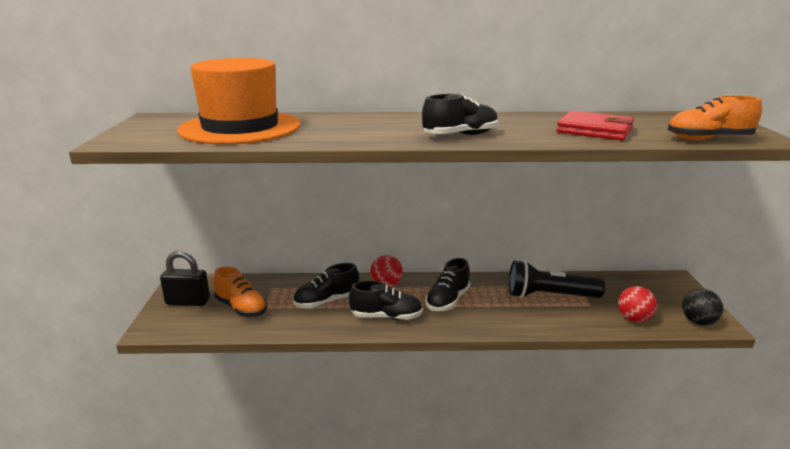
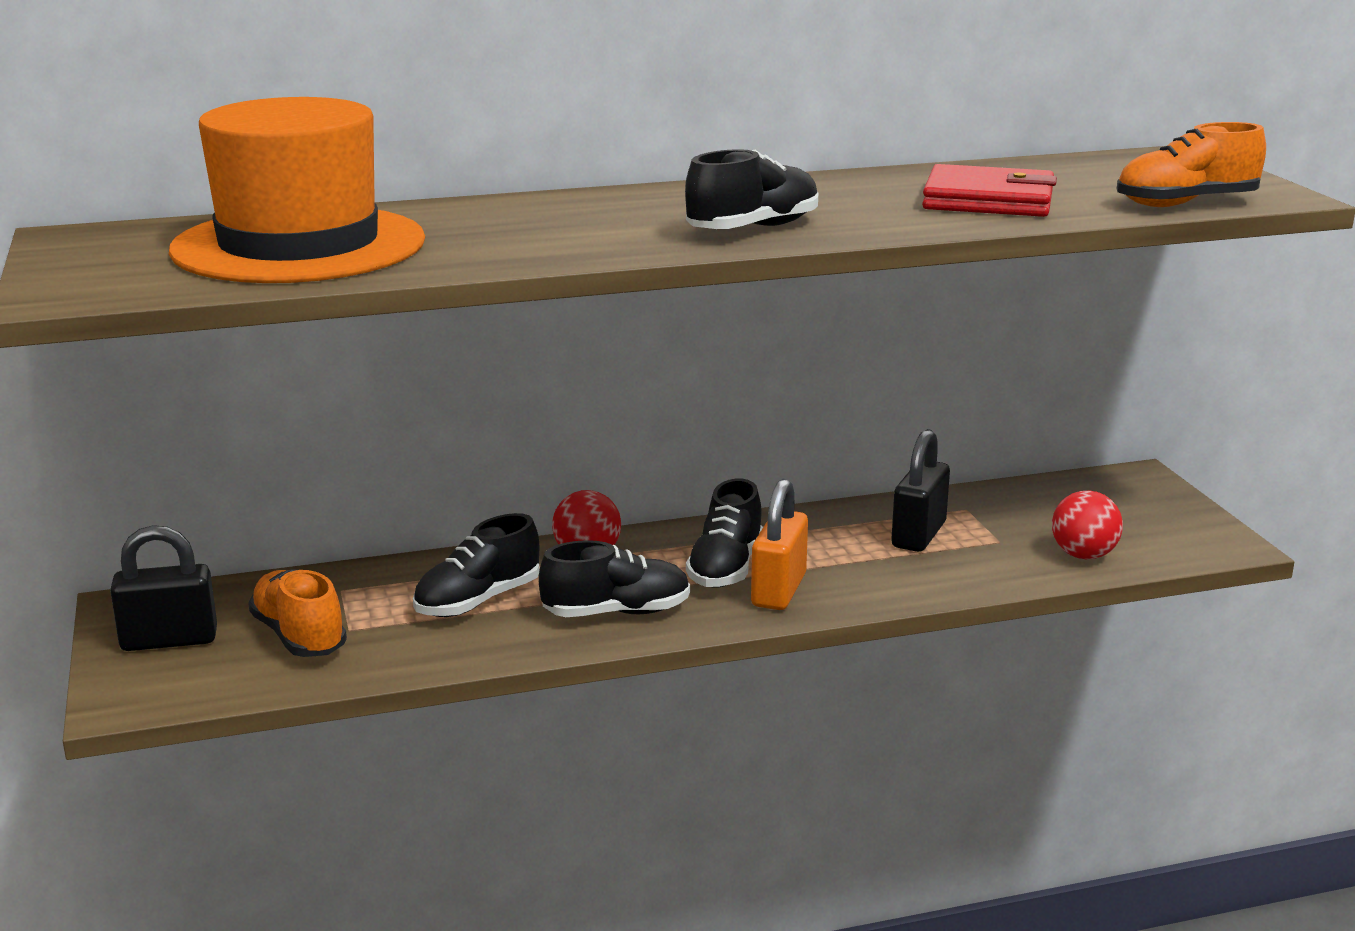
camera: 15 degrees left, 0 degrees up
(241, 308) = (299, 636): orange shoe -> orange shoe turned 150 degrees counterclockwise
(468, 316) = (778, 590): none -> orange padlock
(549, 296) = (918, 535): black flashlight -> black padlock
(698, 322) = (1195, 546): black ball -> none

